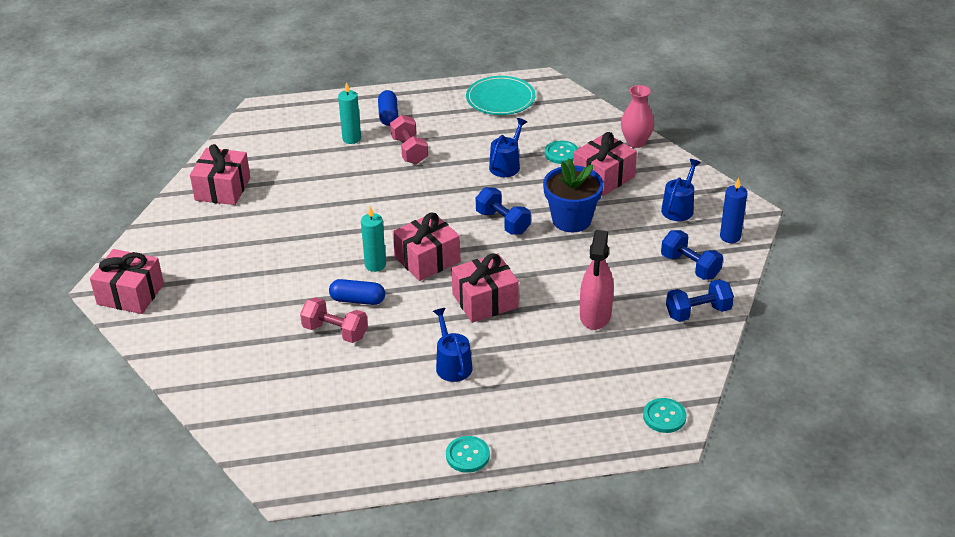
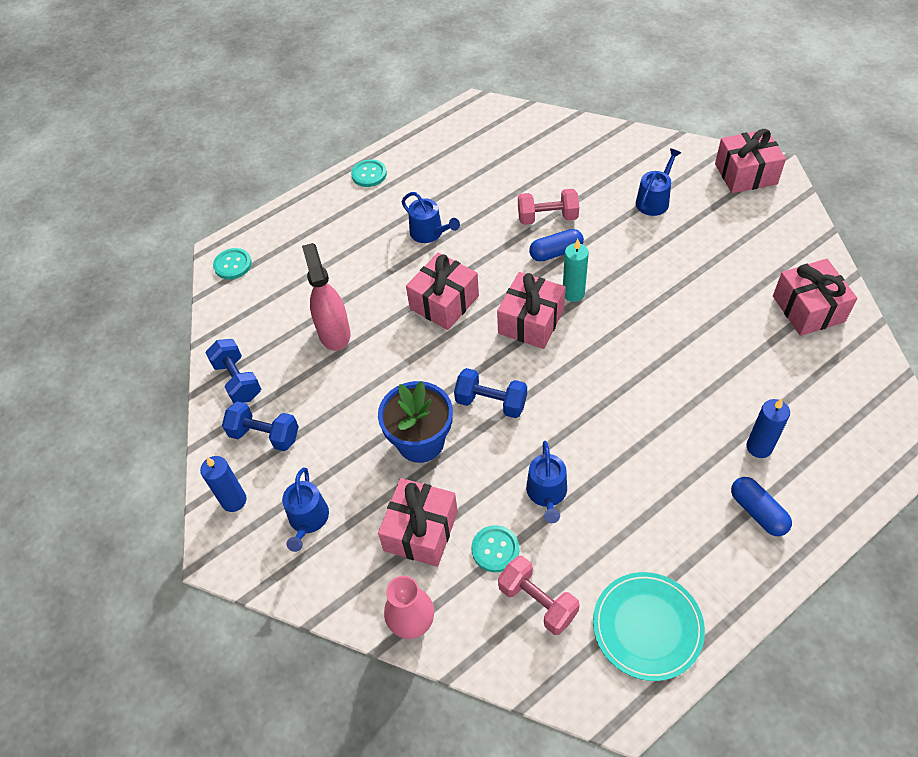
camera: 155 degrees right, 15 degrees up
(231, 306) = (654, 200): none -> blue watering can
(351, 138) = (759, 447): turquoise candle -> blue candle
(409, 150) = (676, 461): pink dumbbell -> pink dumbbell (537, 602)
(698, 312) = (238, 380): blue dumbbell -> blue dumbbell turned 75 degrees counterclockwise

